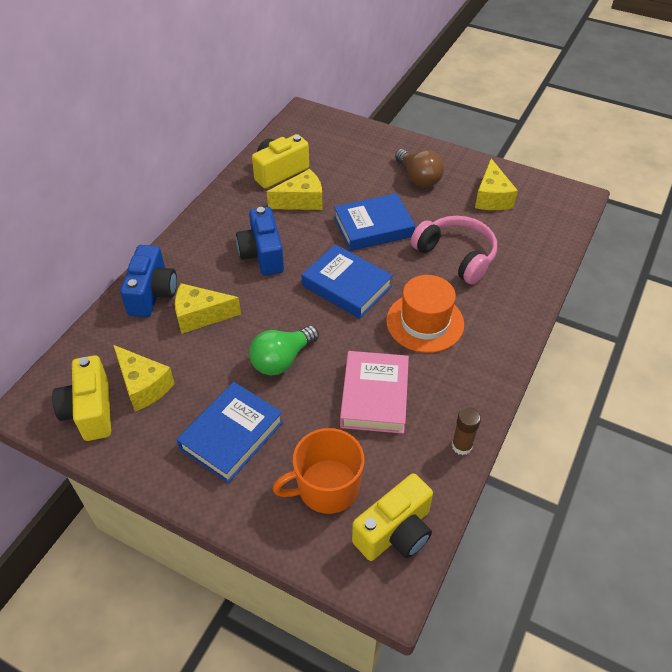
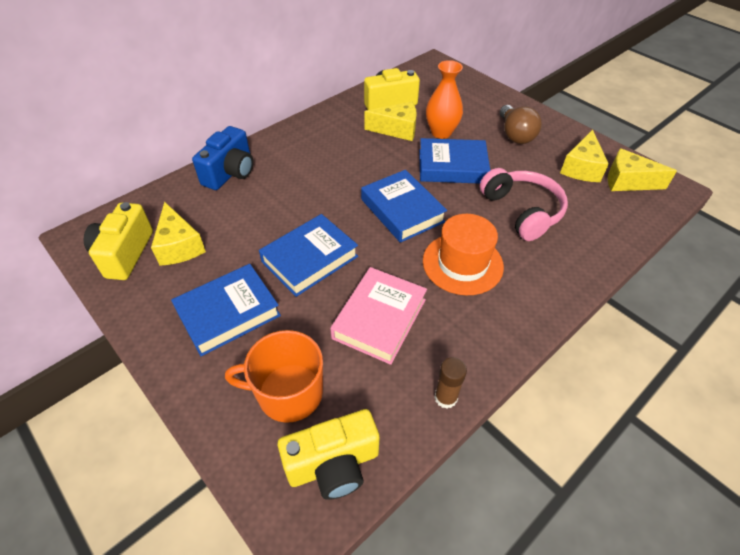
camera: 20 degrees right, 0 degrees up
(201, 316) = (259, 201): yellow cheese -> yellow cheese (627, 181)
(262, 254) = (340, 165): blue camera -> none
(282, 360) = (309, 259): green light bulb -> blue book
(347, 193) = (441, 132): none -> orange vase

